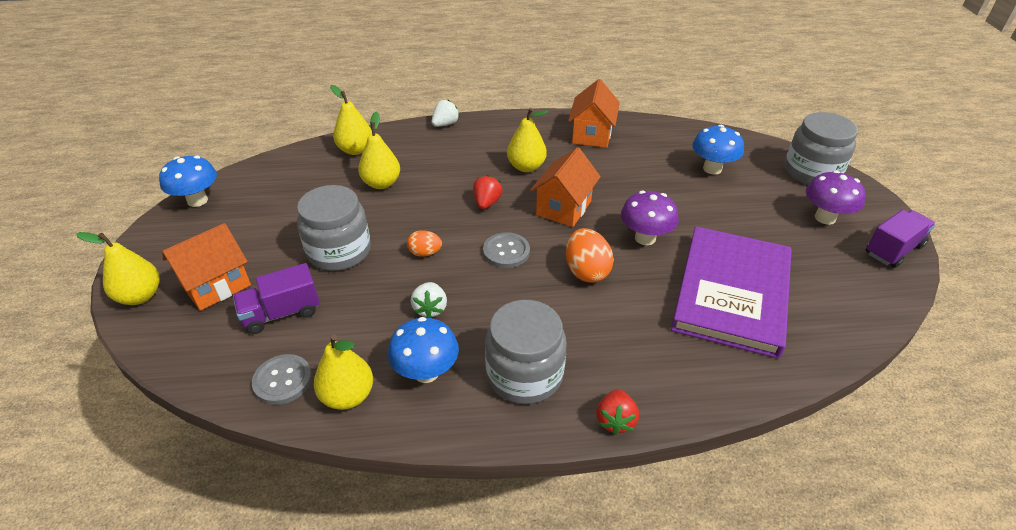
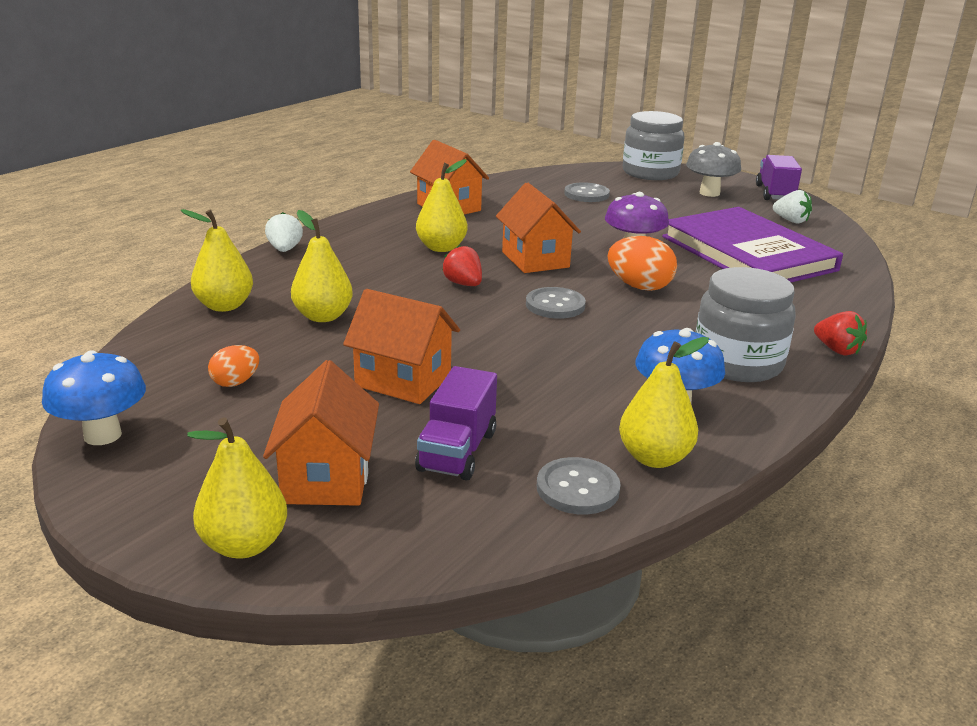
camera: 50 degrees left, 15 degrees down
(339, 251) = (403, 381): grey jar -> orange house
(425, 253) = (490, 340): orange egg -> orange egg (235, 382)
(430, 309) = (583, 369): white strawberry -> white strawberry (791, 221)
(712, 169) = (586, 194): blue mushroom -> grey button
(825, 218) = (709, 193): purple mushroom -> grey mushroom

